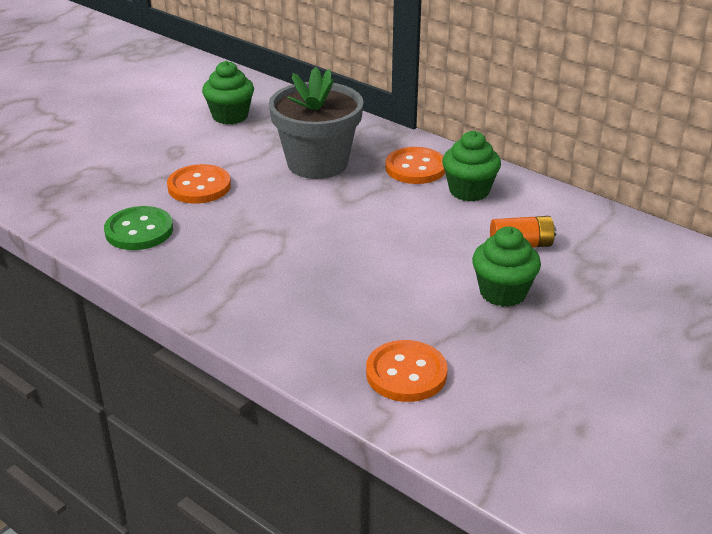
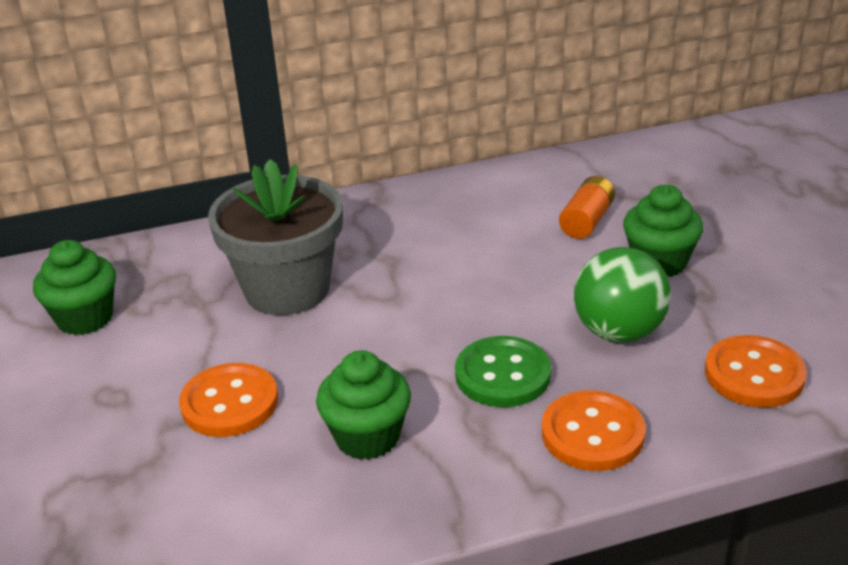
camera: 55 degrees left, 0 degrees up
(139, 231) = (279, 495): green button -> green button (502, 375)
(397, 299) = (619, 332): none -> green ball
(415, 168) = (377, 228): orange button -> orange button (592, 434)
(469, 191) = (459, 212): green cupcake -> green cupcake (367, 437)

